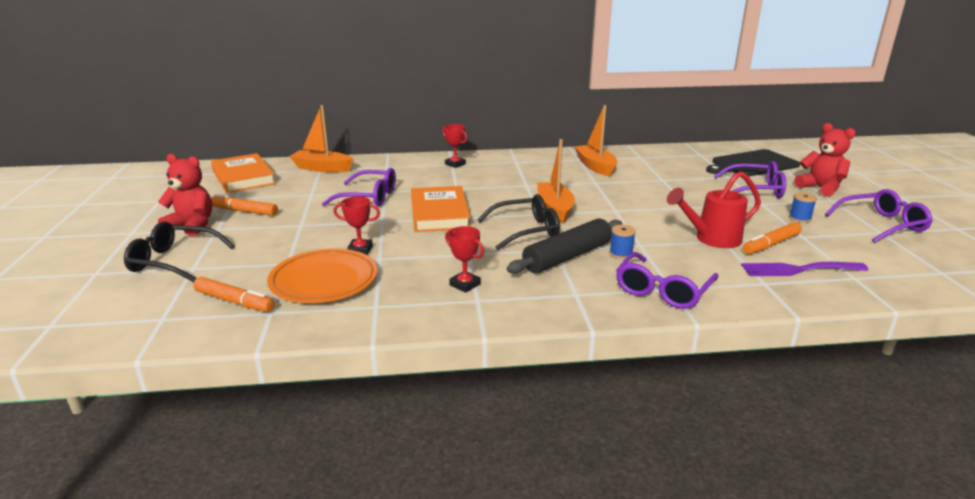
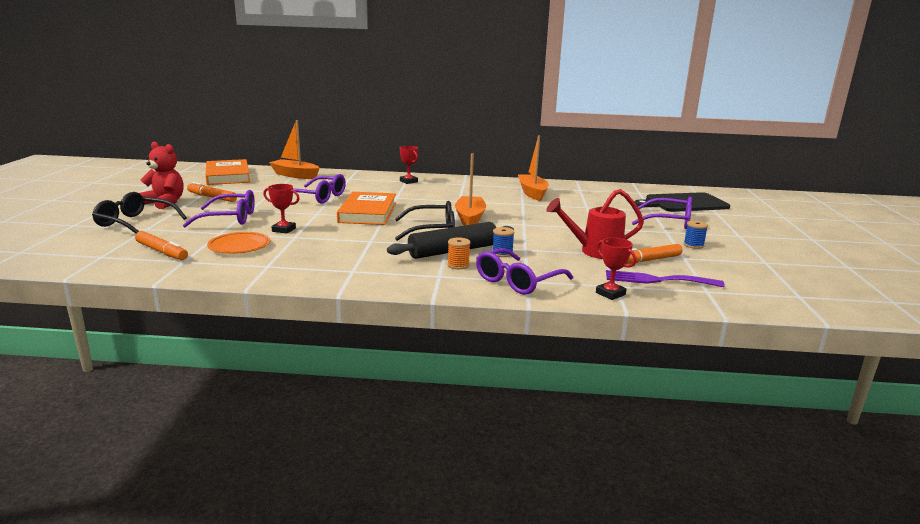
camera: 10 degrees right, 5 degrees down
(324, 281) = (239, 246): orange plate -> orange plate, size x0.67
(465, 284) = (350, 260): red trophy -> red trophy (610, 294)
(586, 276) = (458, 265): none -> orange spool
(820, 188) = (735, 226): red teddy bear -> none
(882, 224) = (772, 257): purple glasses -> purple glasses (230, 218)

